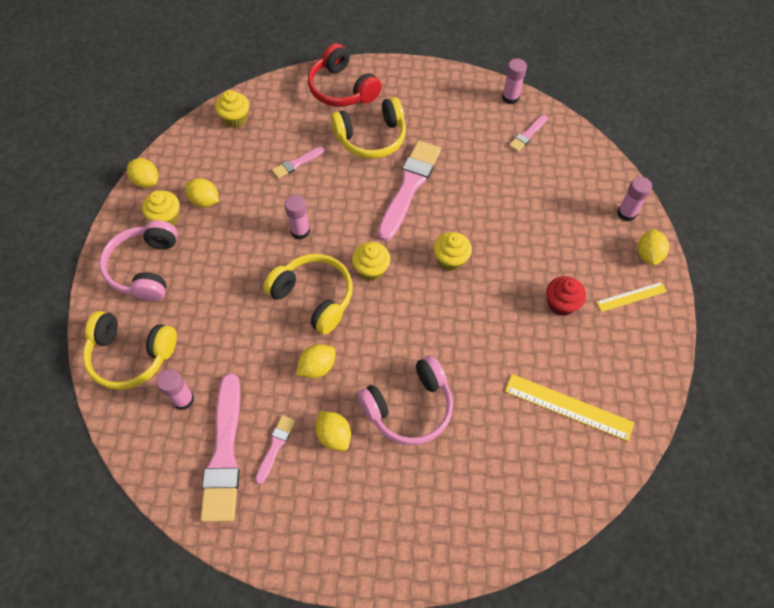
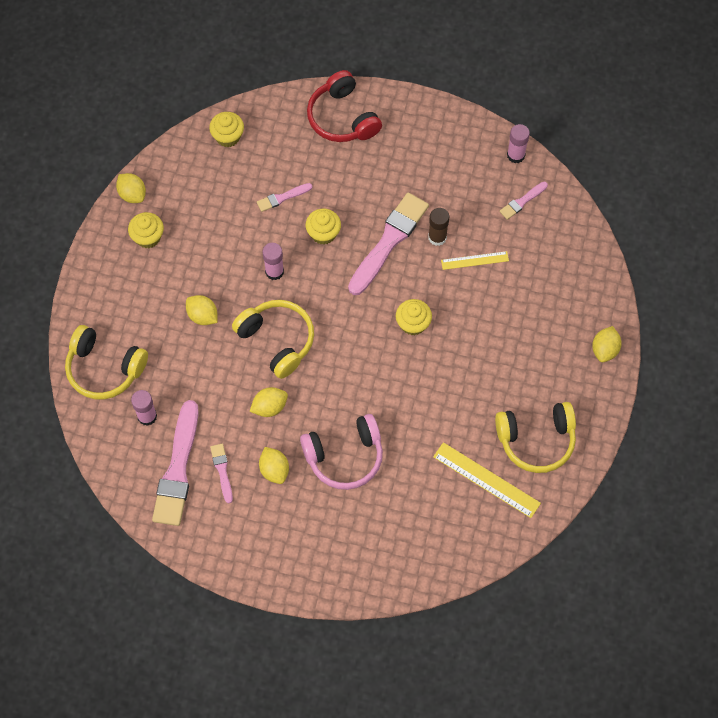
camera: 10 degrees right, 5 degrees up
(145, 268) = (124, 286): pink headphones -> none
(205, 201) = (187, 225): yellow lemon -> yellow lemon (202, 316)
(275, 446) = (222, 471): pink brush -> pink brush turned 45 degrees counterclockwise
(371, 138) = (362, 180): yellow headphones -> yellow headphones (536, 440)
(371, 269) = (335, 322): yellow cupcake -> yellow cupcake (323, 233)
(455, 177) = (437, 237): none -> brown glue stick
(561, 304) = (506, 384): red cupcake -> none
(626, 213) = (597, 304): pink glue stick -> none
(631, 296) = (575, 388): yellow ruler -> yellow ruler (474, 260)

